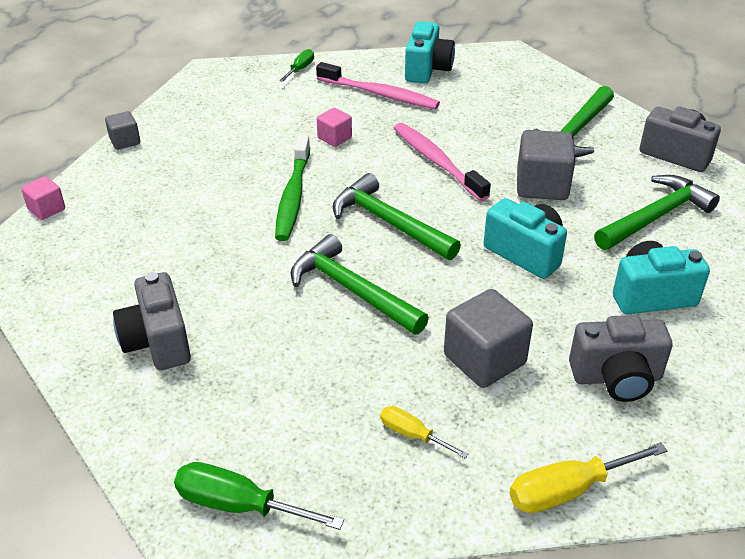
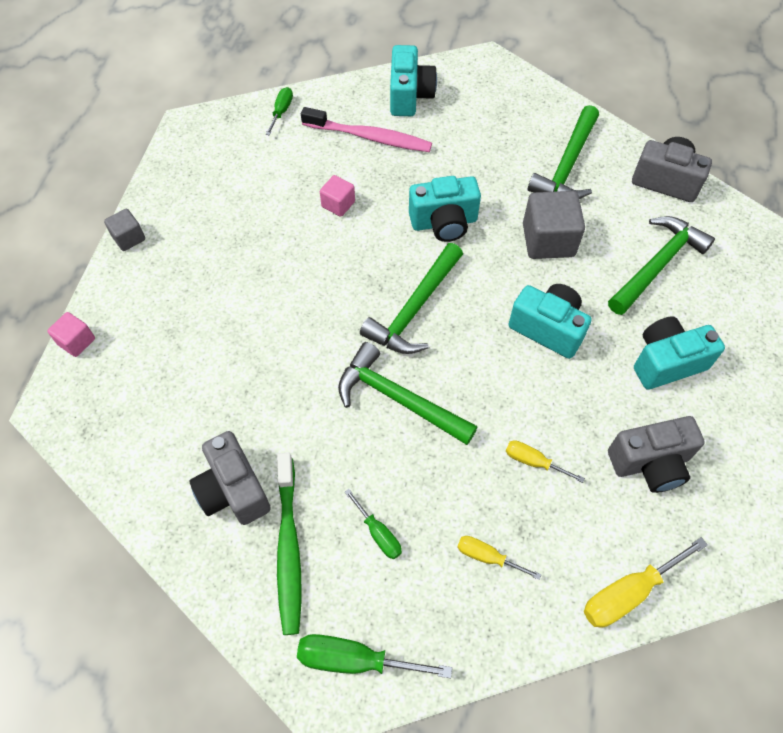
camera: 10 degrees left, 20 degrees up
(293, 196) = (316, 287): green toothbrush -> green toothbrush (289, 548)
(298, 398) = (378, 533): none -> green screwdriver
(389, 223) = (414, 309): green hammer -> green hammer turned 90 degrees counterclockwise
(437, 162) = (444, 223): pink toothbrush -> turquoise camera
(484, 359) = (533, 461): grey cube -> yellow screwdriver

